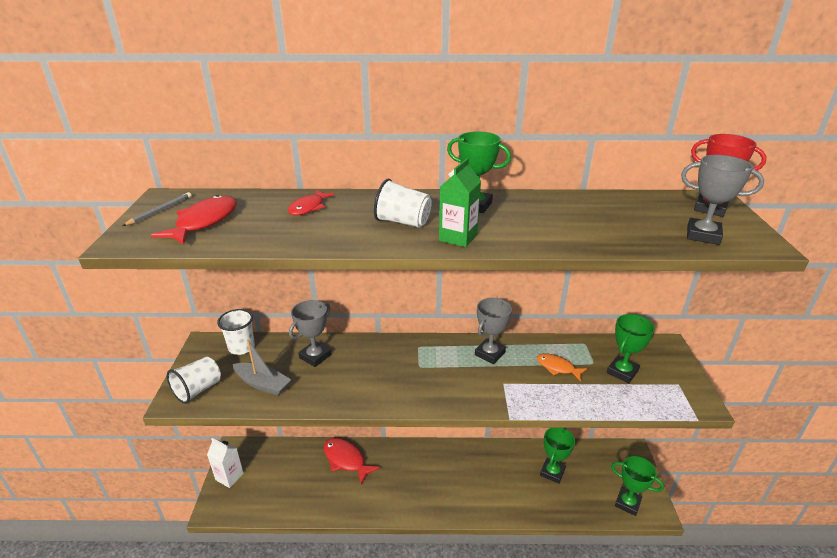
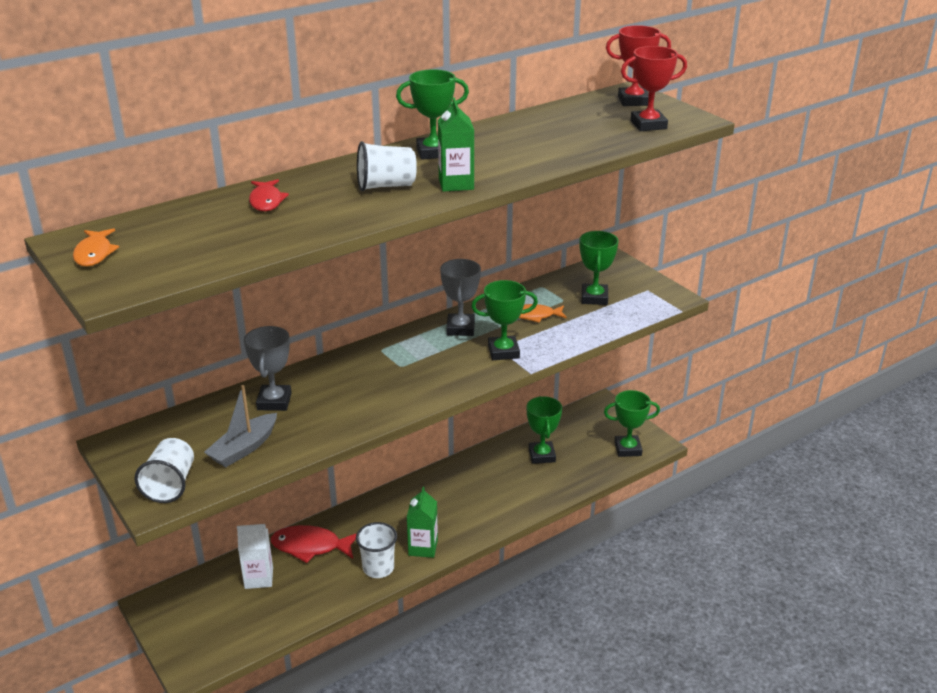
camera: 35 degrees left, 0 degrees up
(160, 211) = (94, 253): grey pencil -> orange fish
(204, 222) = (171, 247): red fish -> none
(229, 476) = (176, 631): white carton -> white carton (259, 578)
(241, 347) = (170, 428): white cup -> white cup (378, 568)
(262, 384) = (244, 448): grey boat -> grey boat turned 135 degrees clockwise
(412, 503) = (423, 547): none -> green carton
(504, 389) = (503, 352): none -> green trophy
(703, 235) = (648, 125): grey trophy -> red trophy

